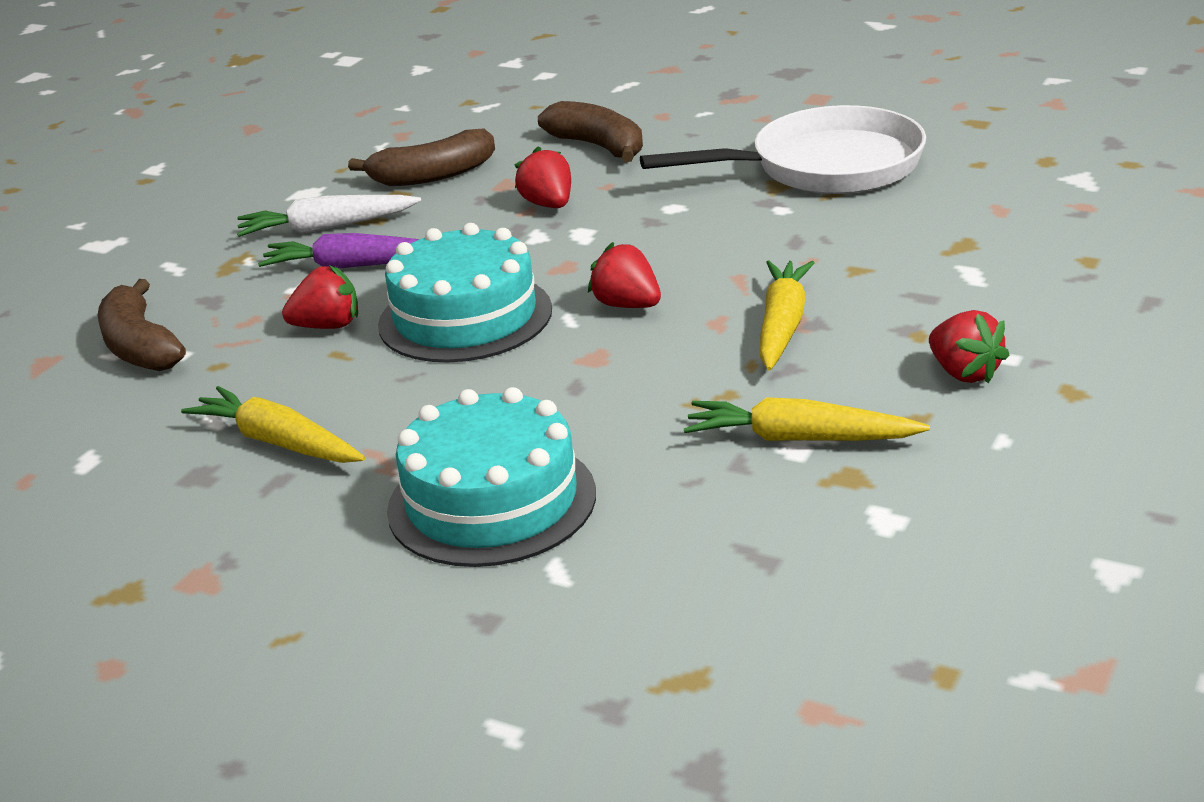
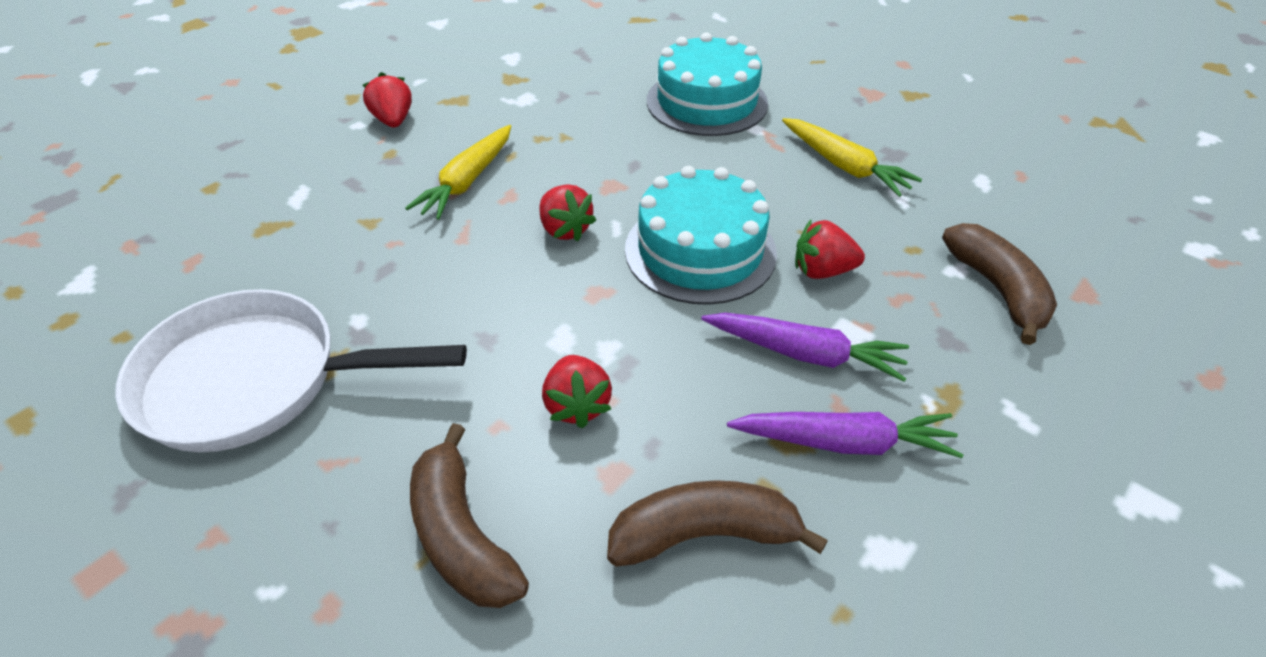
camera: 170 degrees left, 15 degrees up
(327, 227) = (843, 442): white carrot -> purple carrot
(801, 439) = (519, 102): yellow carrot -> none

